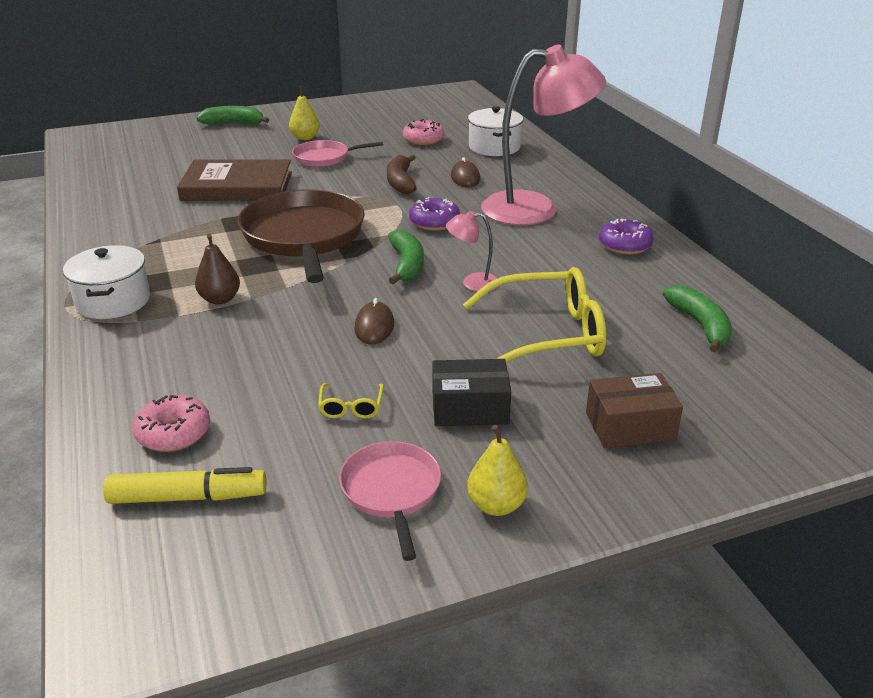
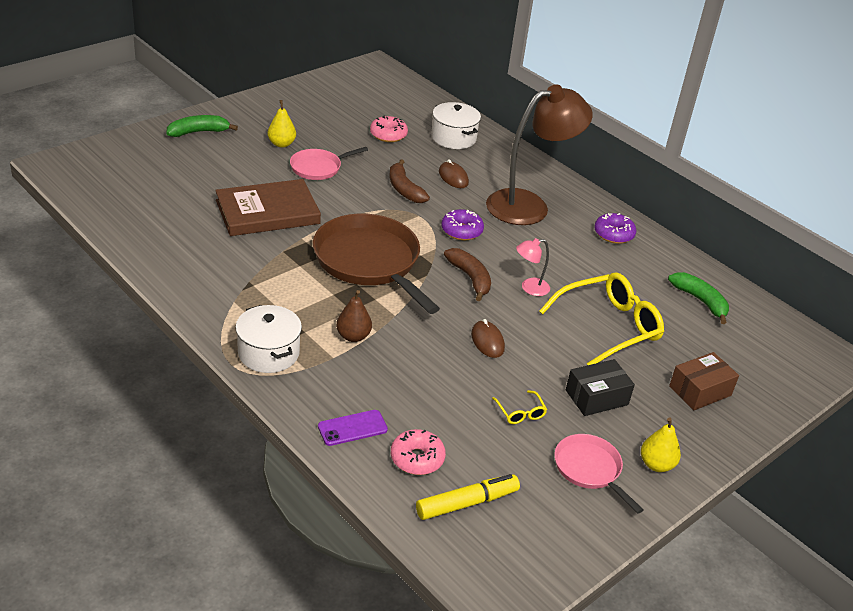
camera: 25 degrees left, 5 degrees up
(129, 387) = (352, 428): none -> purple phone
(407, 265) = (470, 278): green banana -> brown banana
(535, 209) = (529, 205): pink lamp -> brown lamp

